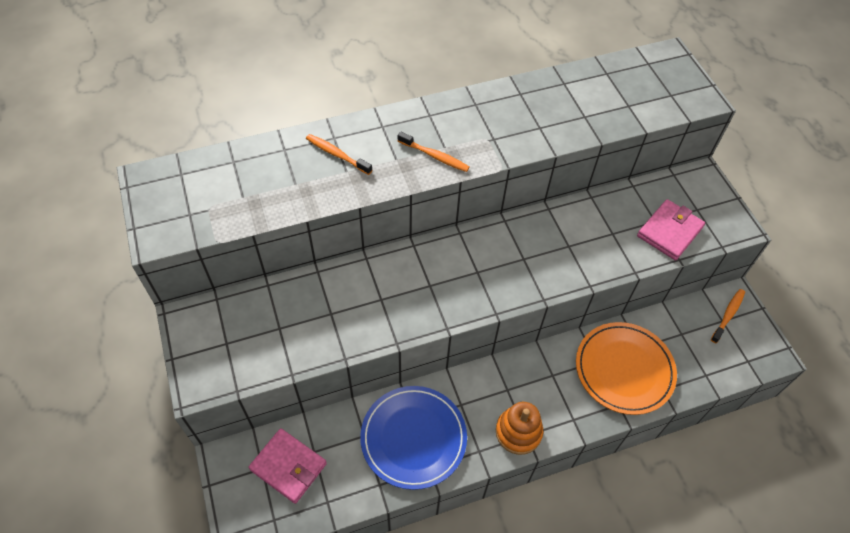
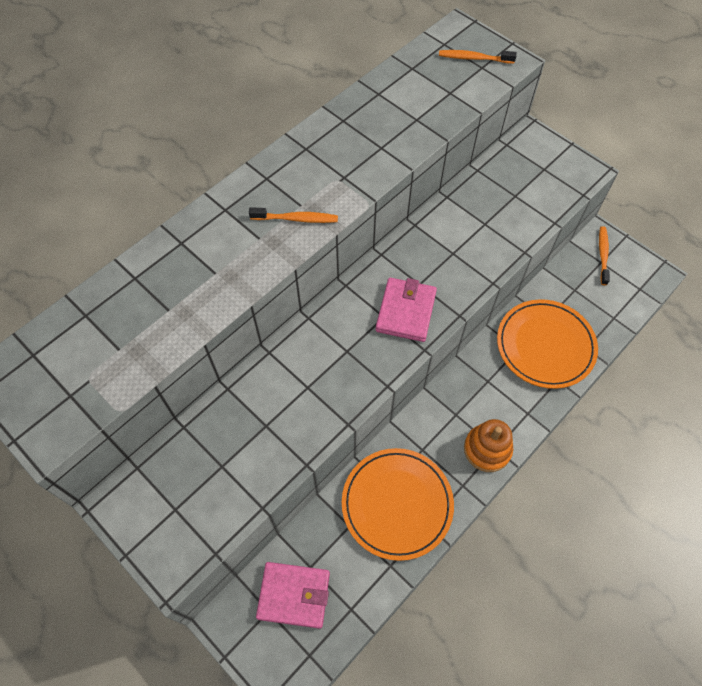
camera: 25 degrees left, 5 degrees up
(337, 154) = (195, 259): orange toothbrush -> orange toothbrush (474, 58)
(413, 438) = (397, 504): blue plate -> orange plate
(669, 232) = (532, 200): pink wallet -> pink wallet (405, 311)

